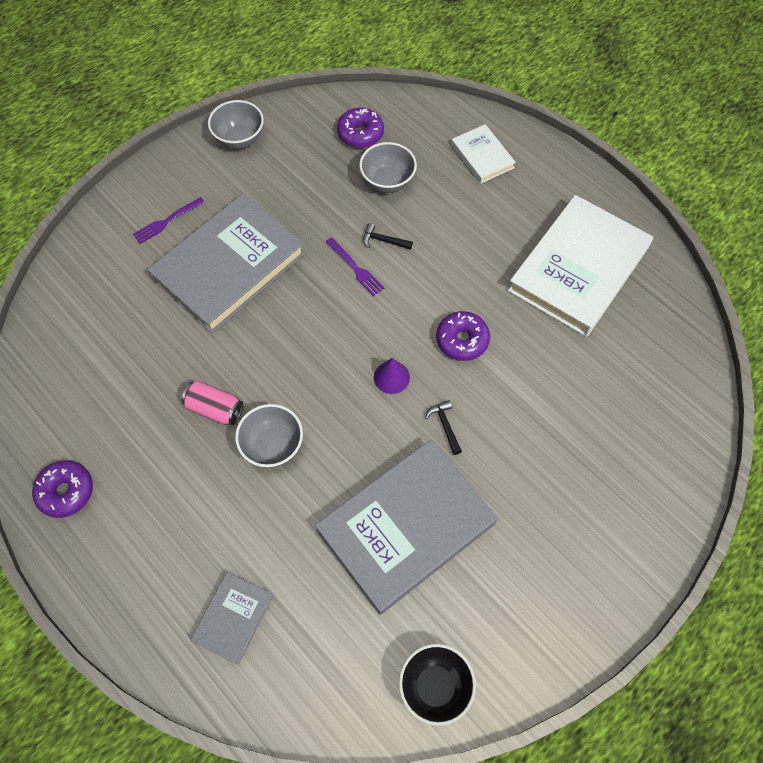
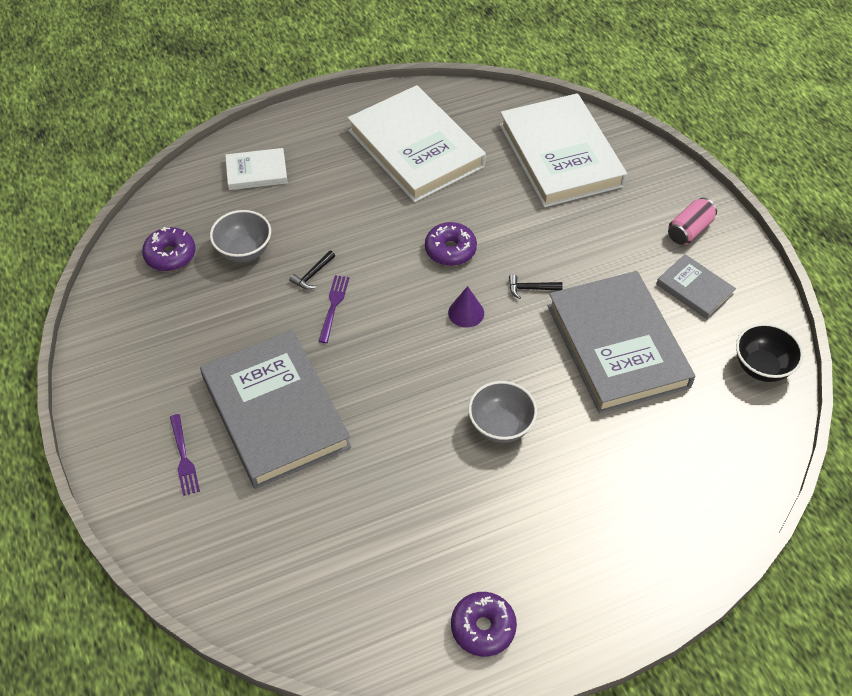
camera: 70 degrees left, 10 degrees down
(215, 409) = (440, 466): pink can -> pink can (689, 230)
(233, 618) = (664, 502): grey book -> grey book (694, 289)
(239, 139) = (110, 361): grey bowl -> none
(356, 268) = (333, 306): purple fork -> purple fork turned 60 degrees counterclockwise
(641, 403) = (560, 155): none -> white book

